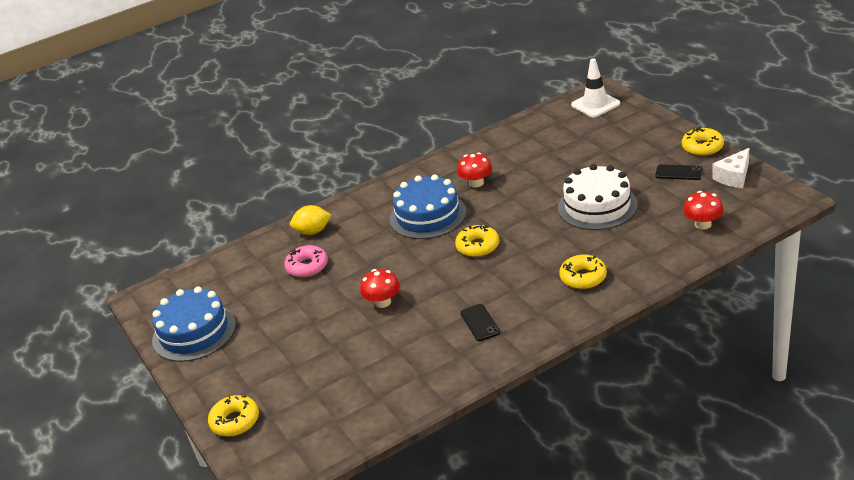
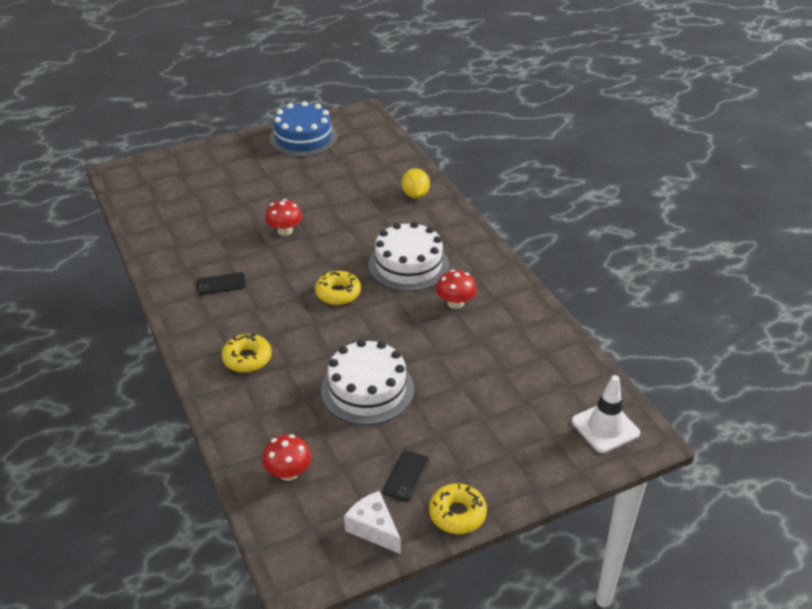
camera: 90 degrees right, 5 degrees up
(235, 421) = (186, 158): yellow donut -> none
(307, 267) = (361, 191): pink donut -> none
(428, 215) = (408, 265): blue cake -> white cake

